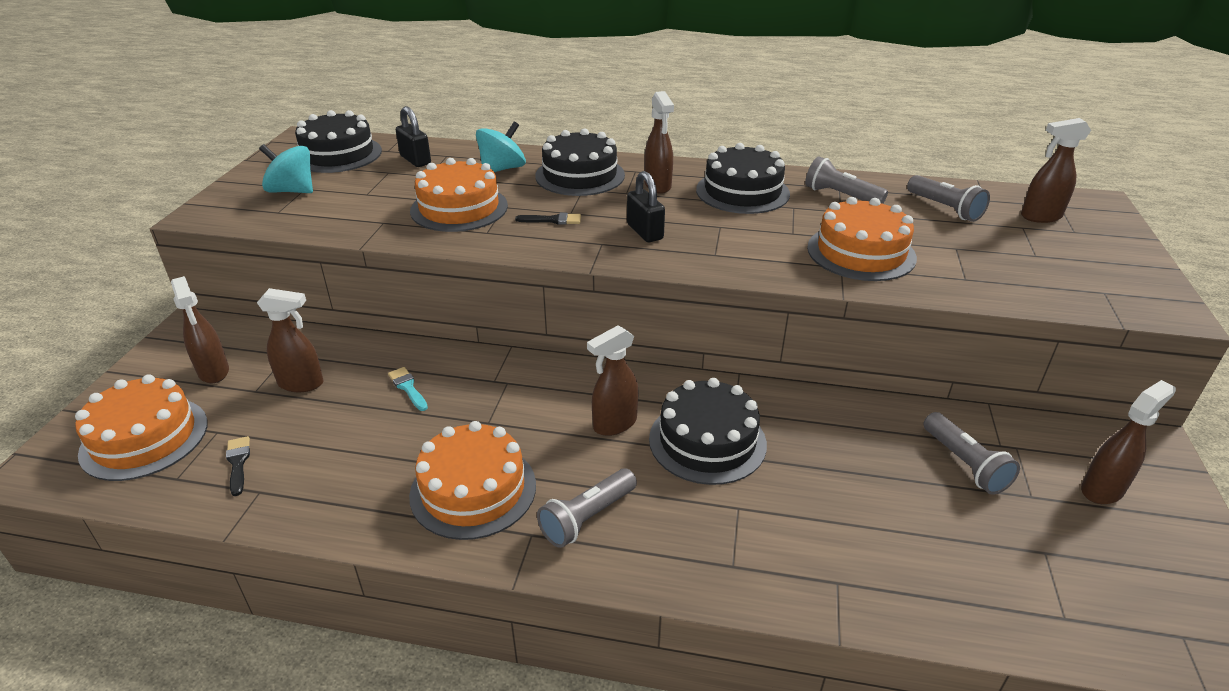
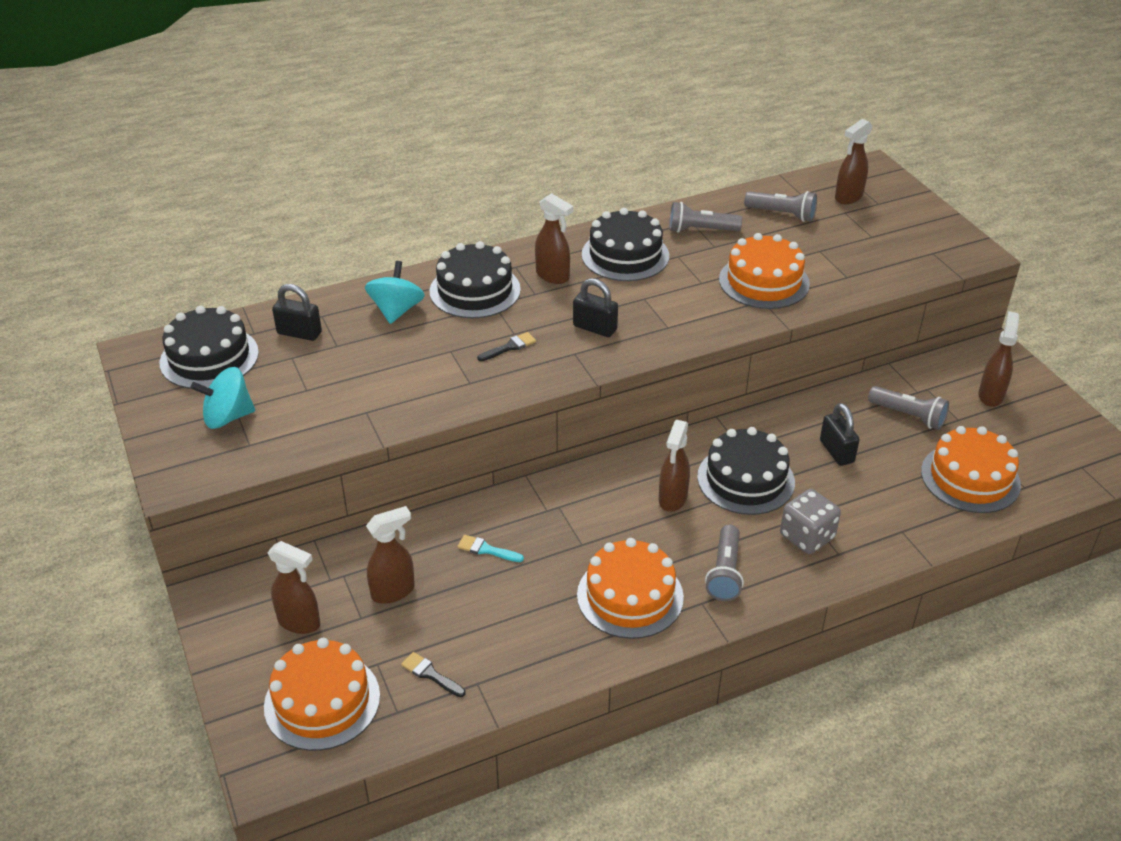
camera: 35 degrees left, 5 degrees up
(459, 208) = (414, 369): orange cake -> orange cake (970, 478)
(714, 528) = (807, 536): none -> grey dice
(838, 460) = (836, 451): none -> black padlock

